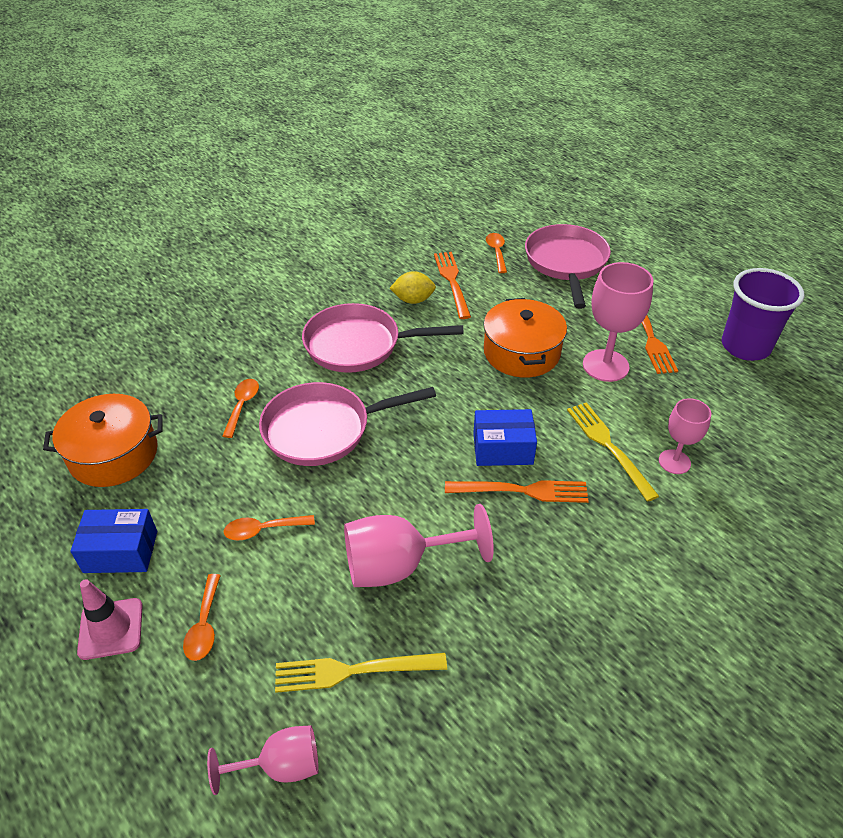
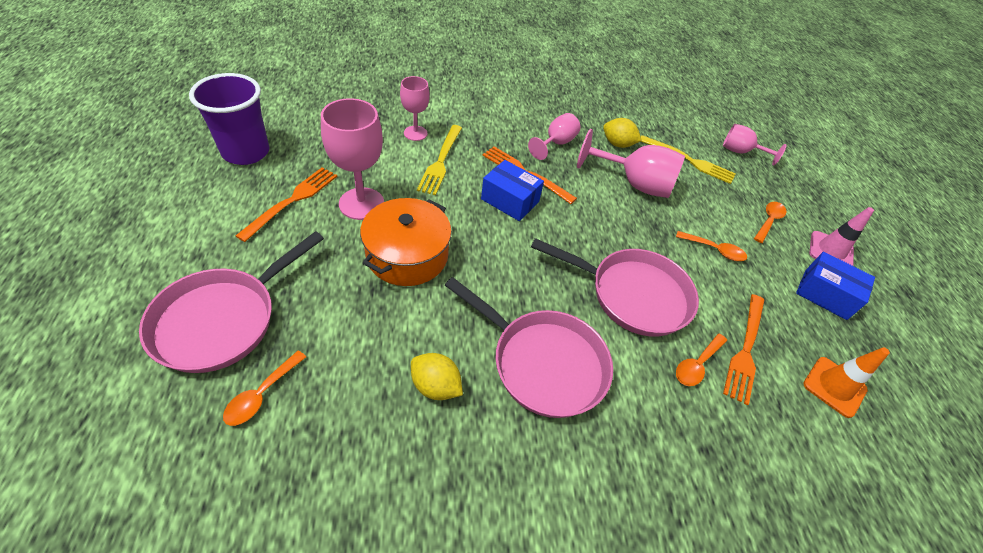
camera: 150 degrees left, 5 degrees up
(113, 454) = (834, 387): orange pot -> orange traffic cone
(452, 281) = (366, 384): orange fork -> orange fork (745, 351)
(466, 625) = (617, 144): none -> yellow lemon
(535, 563) = (556, 143): none -> pink goblet

